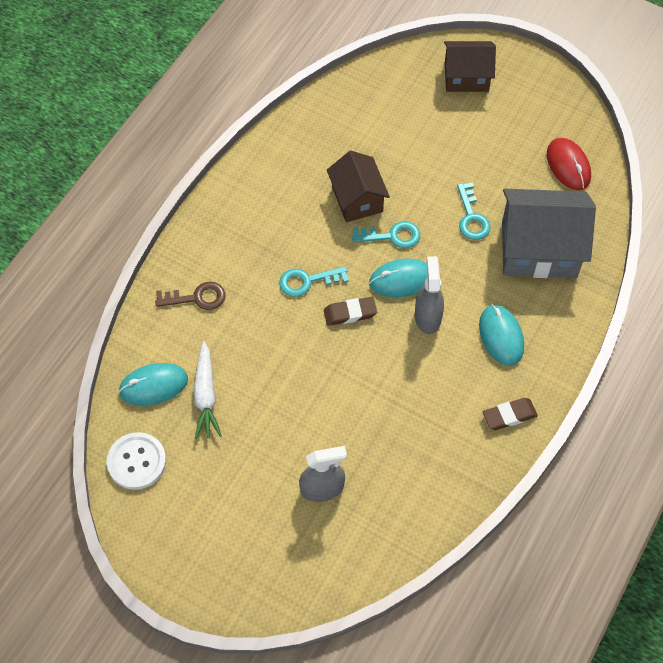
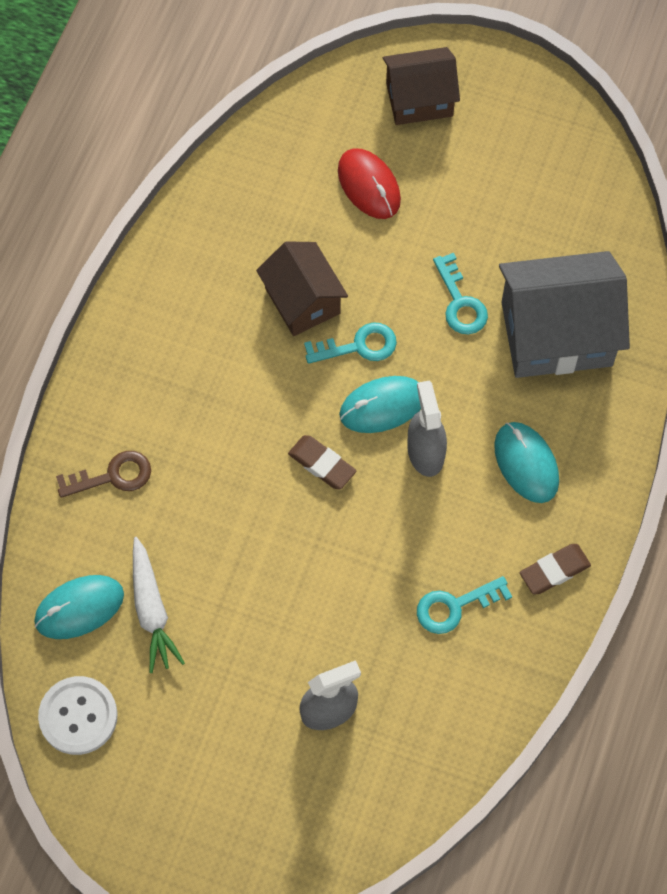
camera: 10 degrees left, 5 degrees up
(307, 281) = (257, 428): turquoise key -> turquoise key (455, 606)
(350, 313) = (322, 464): brown eraser -> brown eraser turned 60 degrees clockwise
(568, 165) = (576, 208): red mouse -> red mouse (369, 185)

